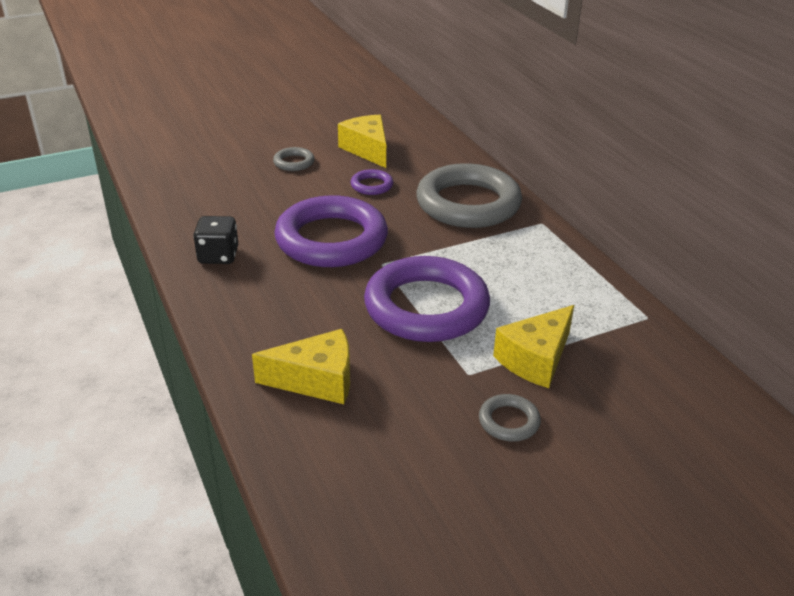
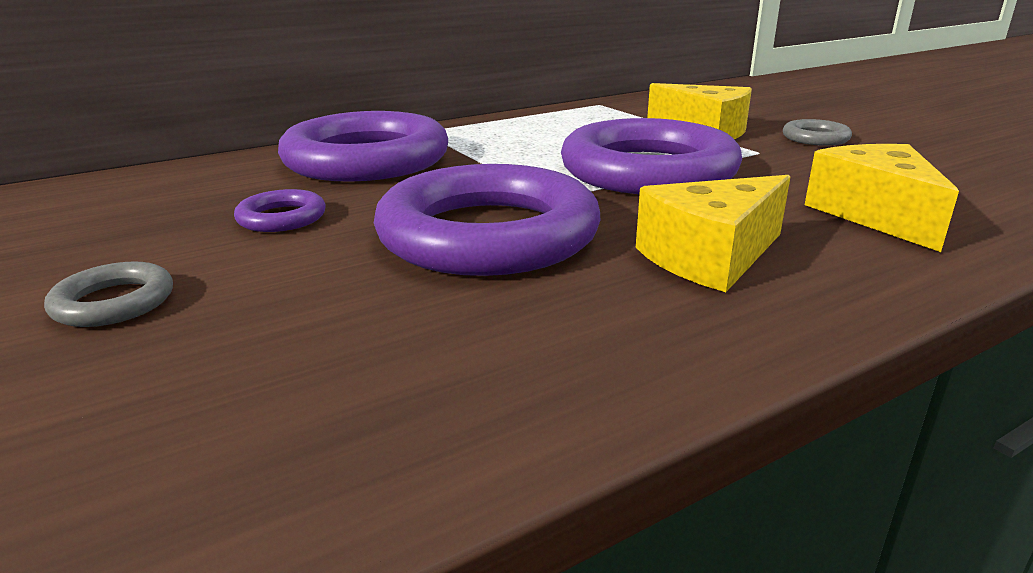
camera: 95 degrees left, 10 degrees down
(218, 256) = (591, 342): black dice -> none
(367, 150) = (112, 230): yellow cheese -> yellow cheese (710, 257)
(468, 203) = (366, 160): grey ring -> purple ring

